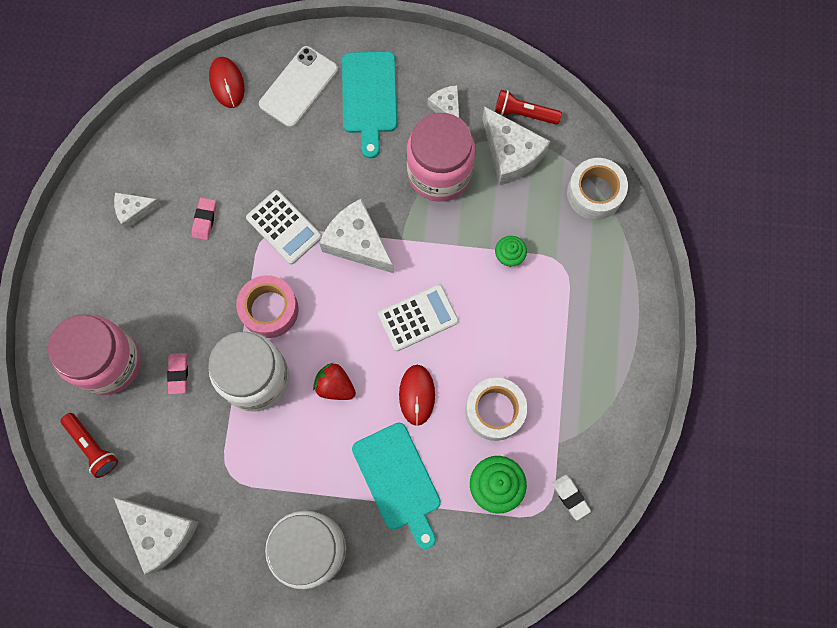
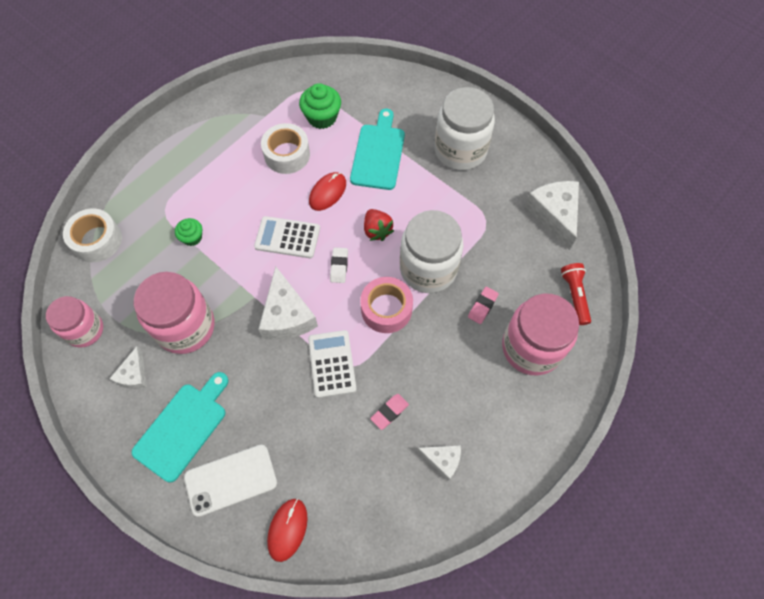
camera: 145 degrees left, 10 degrees down
(510, 154) = (123, 306): white cheese -> none
(523, 113) = (85, 330): red flashlight -> pink jar
(570, 497) = (284, 87): white eraser -> white eraser (339, 266)

